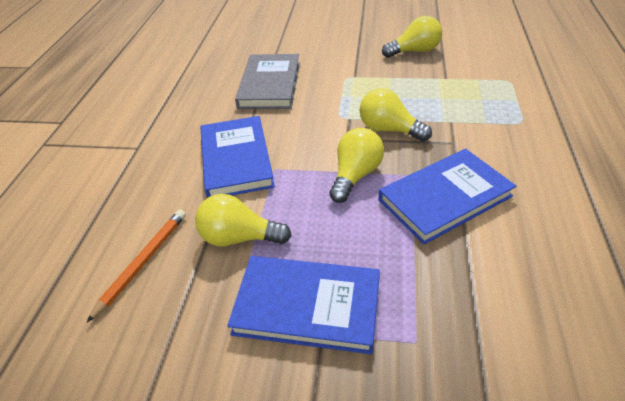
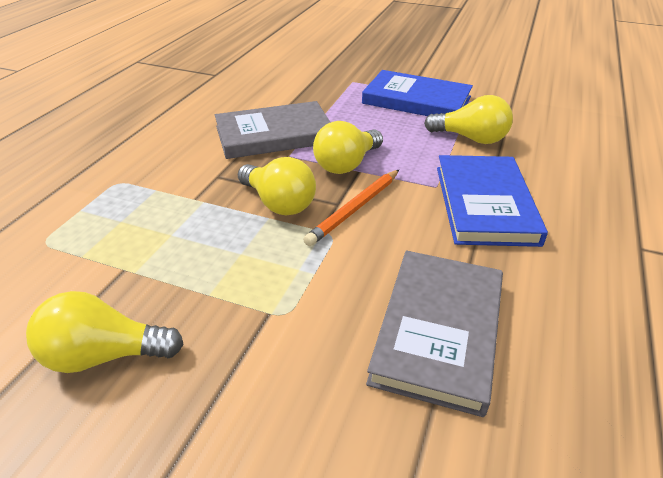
camera: 170 degrees left, 5 degrees down
(143, 262) = (555, 136): orange pencil -> orange pencil (354, 209)
(444, 198) = (274, 135): blue book -> grey book

